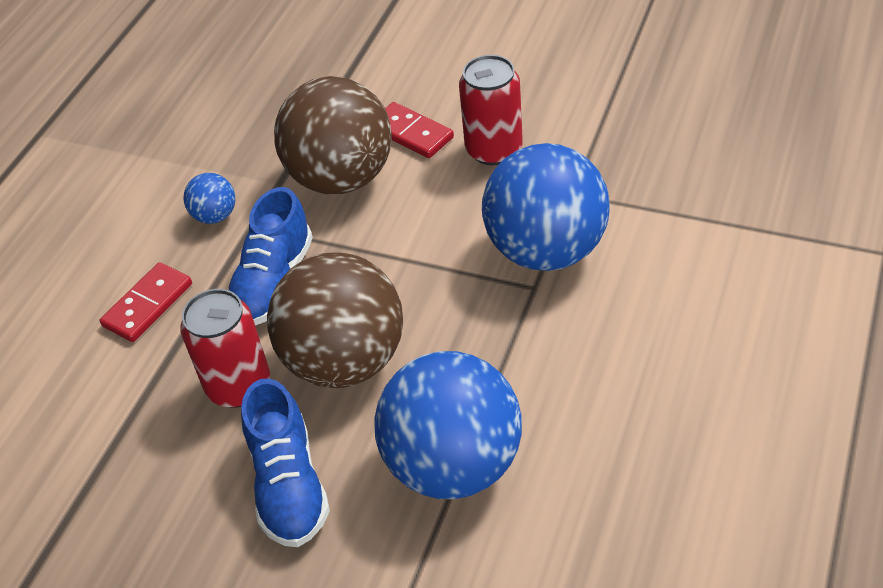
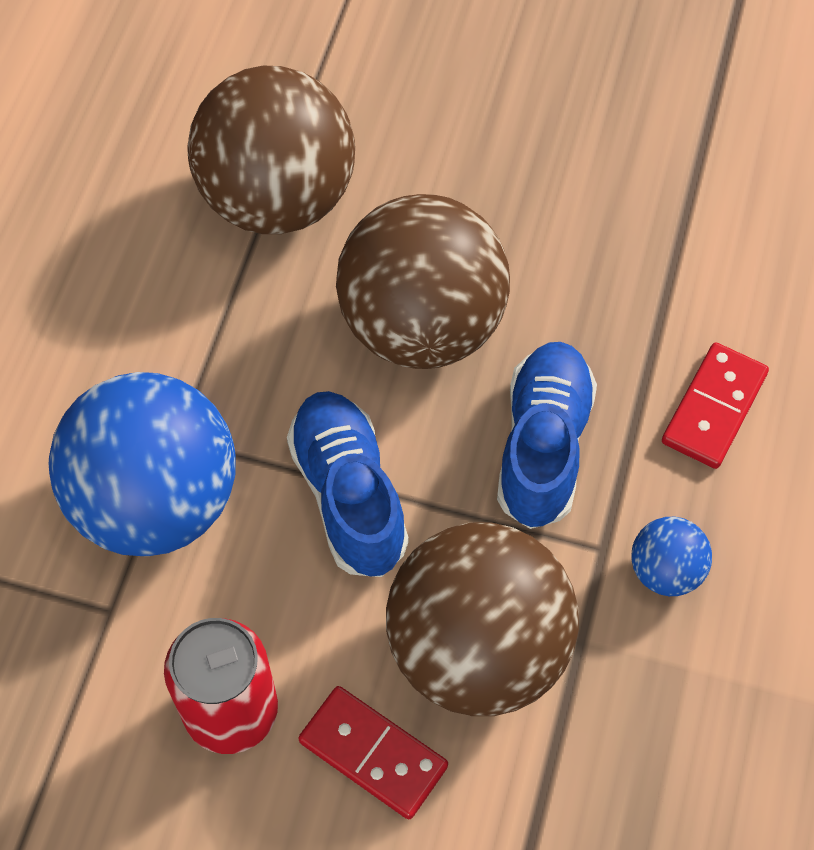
camera: 170 degrees right, 15 degrees up
(239, 386) = (552, 290): red can -> none
(289, 485) = (462, 172): blue shoe -> blue shoe (349, 495)
(453, 464) = (277, 198): blue ball -> brown ball

